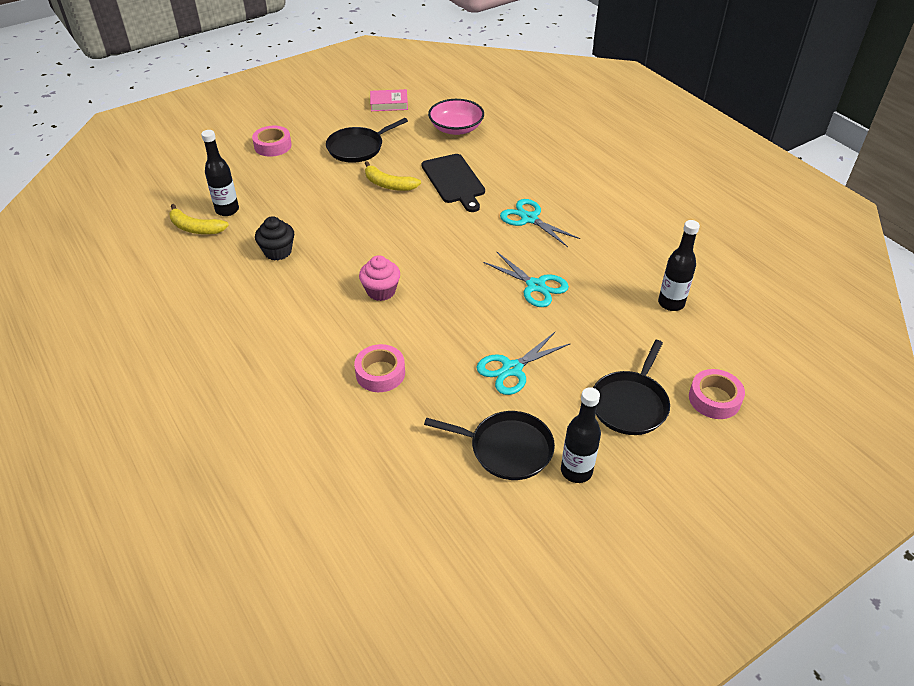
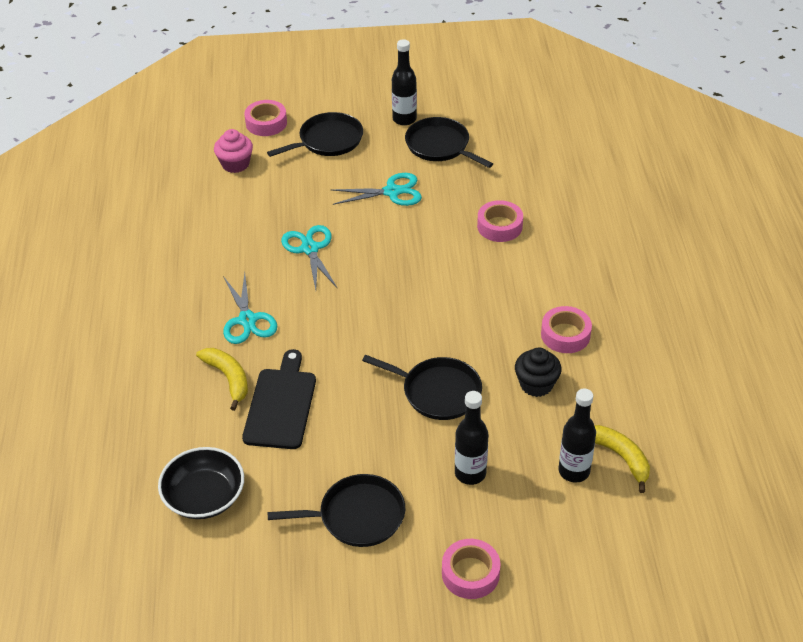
camera: 150 degrees left, 0 degrees up
(269, 295) = (565, 335): none -> pink tape
(350, 223) = (438, 392): none -> black pan
(381, 291) = (454, 297): pink cupcake -> pink cupcake (235, 164)
(389, 104) = (253, 597): pink book -> none
(389, 184) = (359, 431): yellow banana -> yellow banana (228, 378)
(456, 128) = (204, 496): pink bowl -> black bowl
(671, 303) = (214, 192): black bottle -> black bottle (470, 473)

